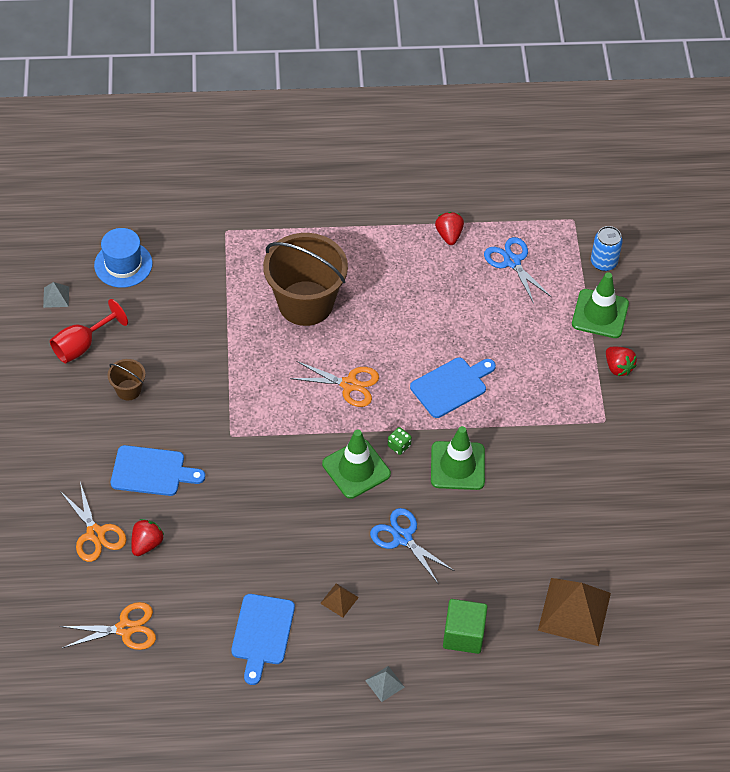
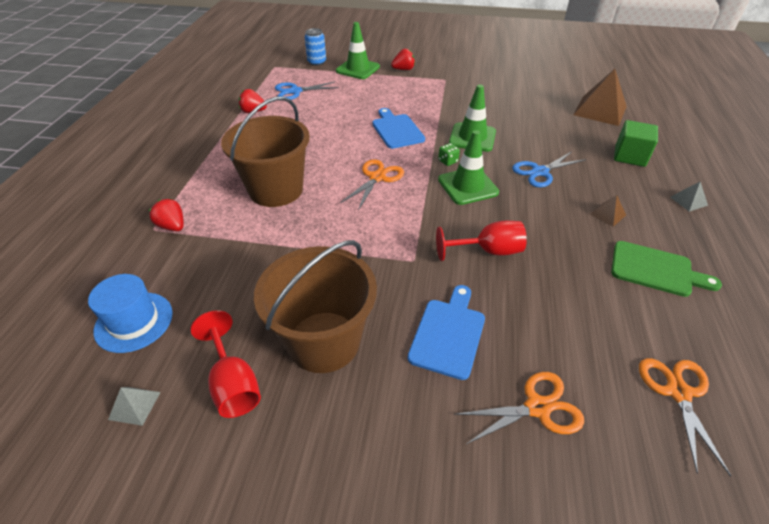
camera: 75 degrees left, 10 degrees down
(128, 390) = (324, 341): brown bucket -> brown bucket, size x2.28
(146, 544) = (551, 353): red strawberry -> red strawberry (172, 226)
(256, 493) = (488, 251): none -> red goblet
(262, 633) = (655, 270): blue cutting board -> green cutting board

